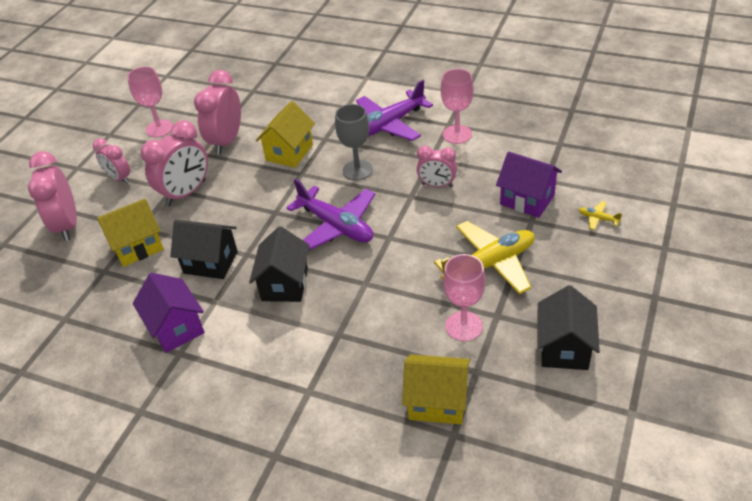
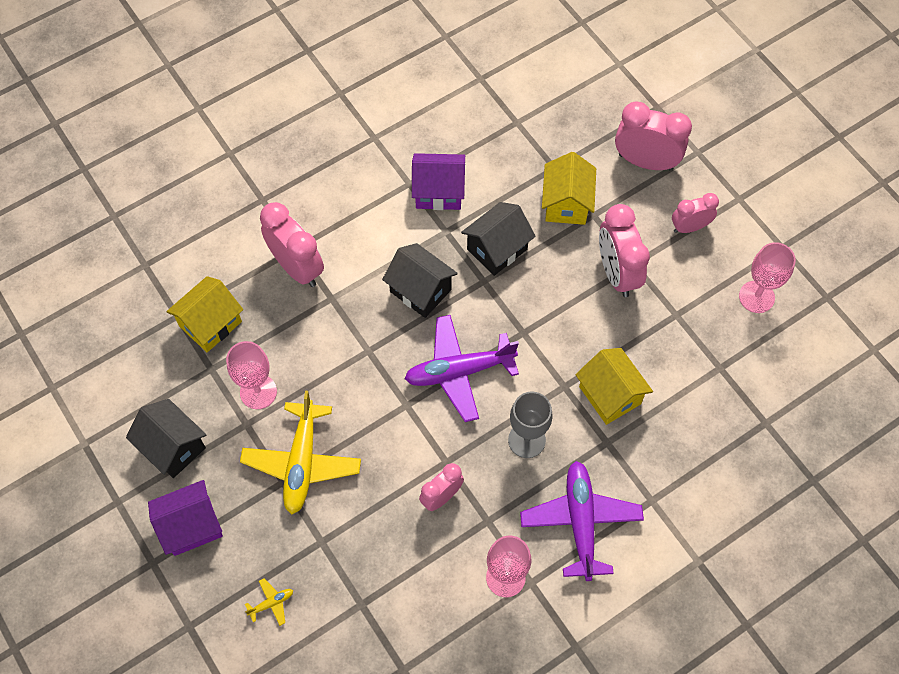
camera: 120 degrees right, 20 degrees up
(226, 141) = (679, 348): pink clock -> pink clock (297, 267)
(527, 200) = (350, 562): purple house -> purple house (191, 526)

